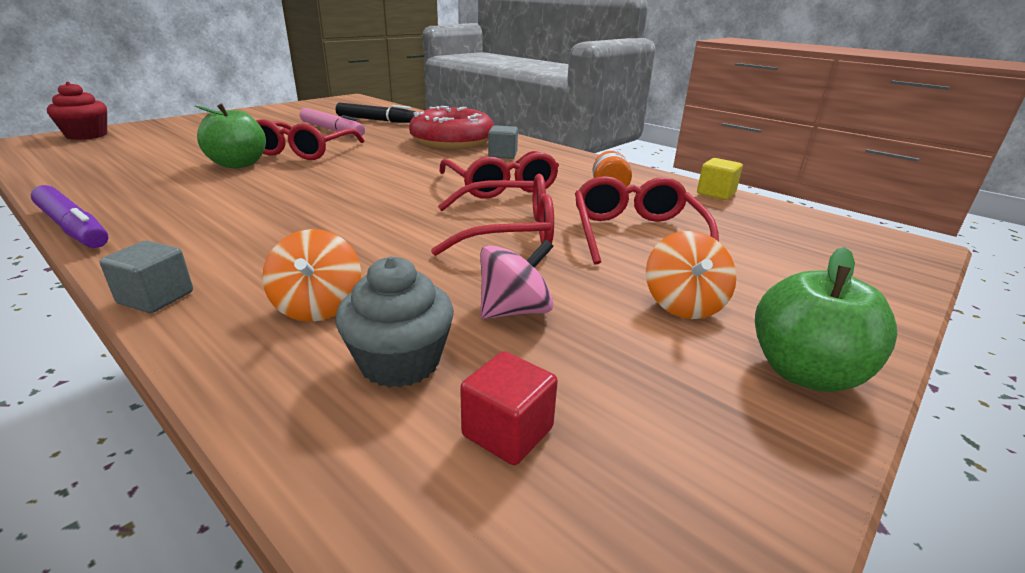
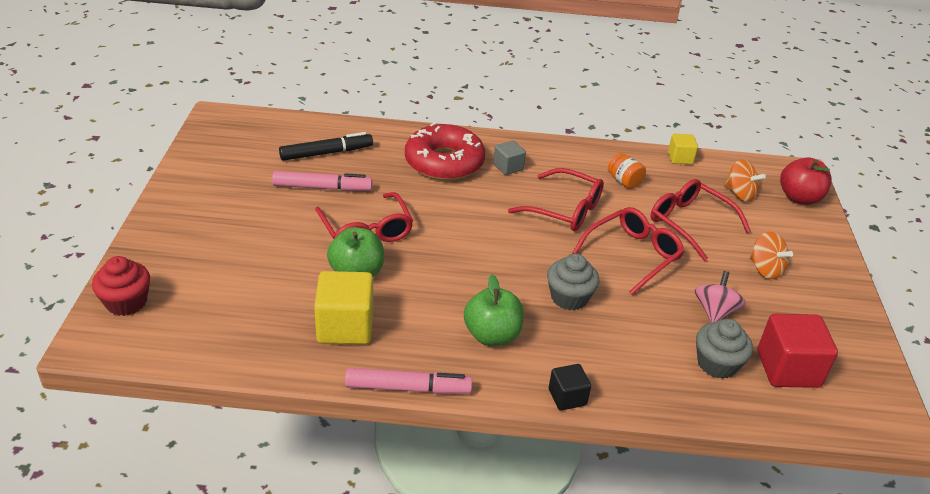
camera: 40 degrees left, 10 degrees up
(73, 227) = (407, 388): purple marker -> pink marker
(149, 182) = (345, 326): none -> yellow cube
(156, 298) = (567, 397): grey cube -> black cube
(318, 306) = (641, 357): orange spinning top -> orange spinning top (739, 194)
(363, 233) = (569, 297): none -> grey cupcake
(507, 432) = (788, 369): red cube -> red cube, size x1.80
(804, 373) = (836, 286): green apple -> green apple (492, 335)
(867, 265) = (799, 198): none -> red apple

